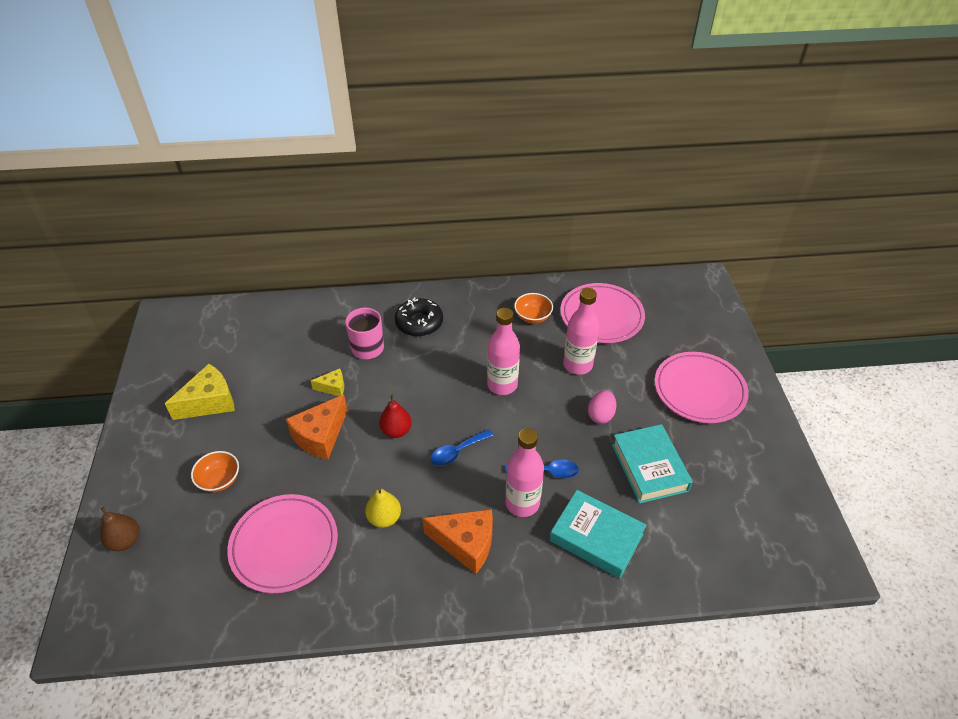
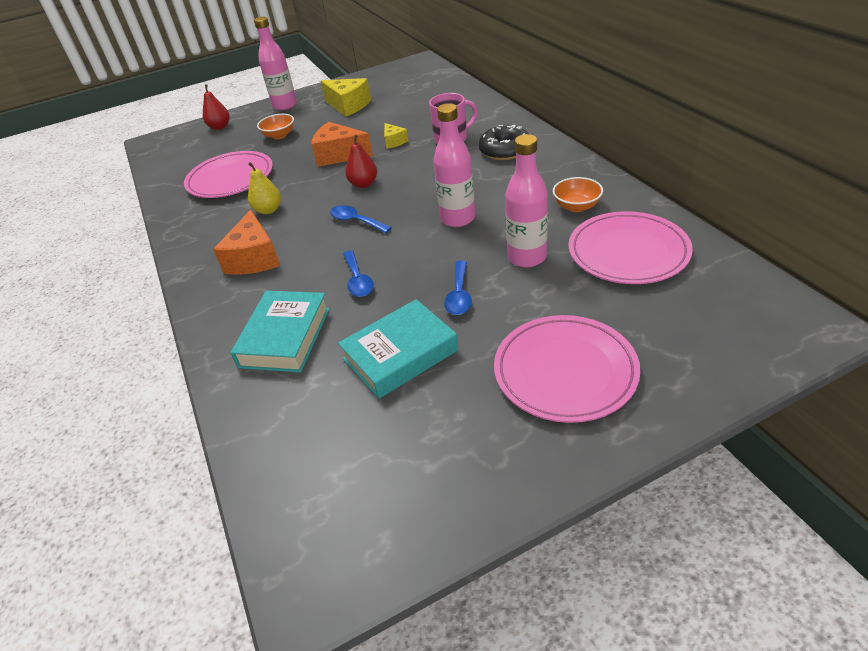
camera: 75 degrees right, 5 degrees down
(125, 541) = (220, 127): brown pear -> red pear
(522, 503) = (311, 276): pink bottle -> pink bottle (285, 105)
(600, 415) = (459, 295): pink egg -> blue spoon

